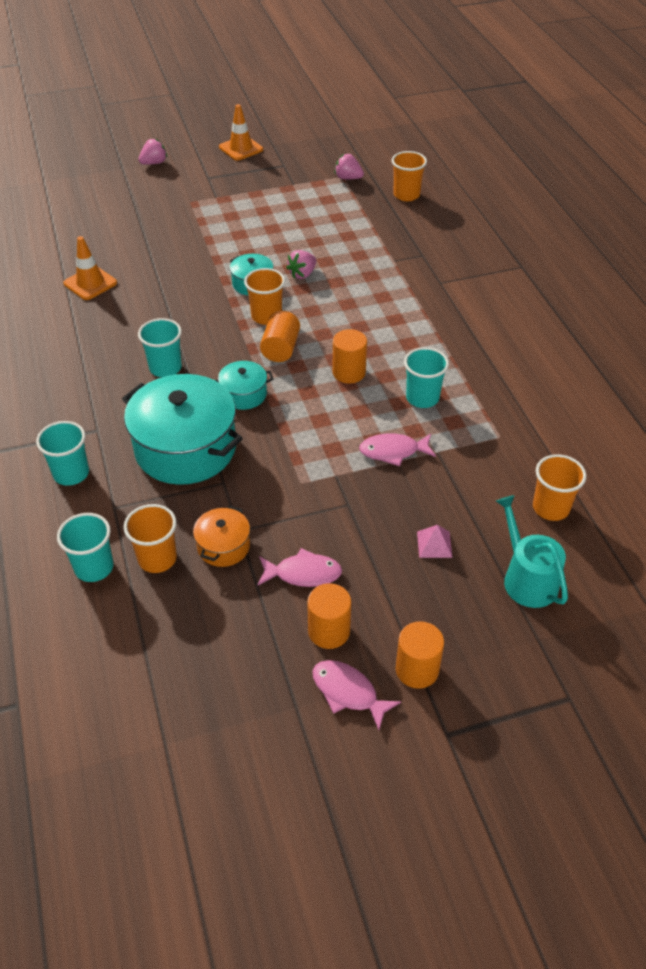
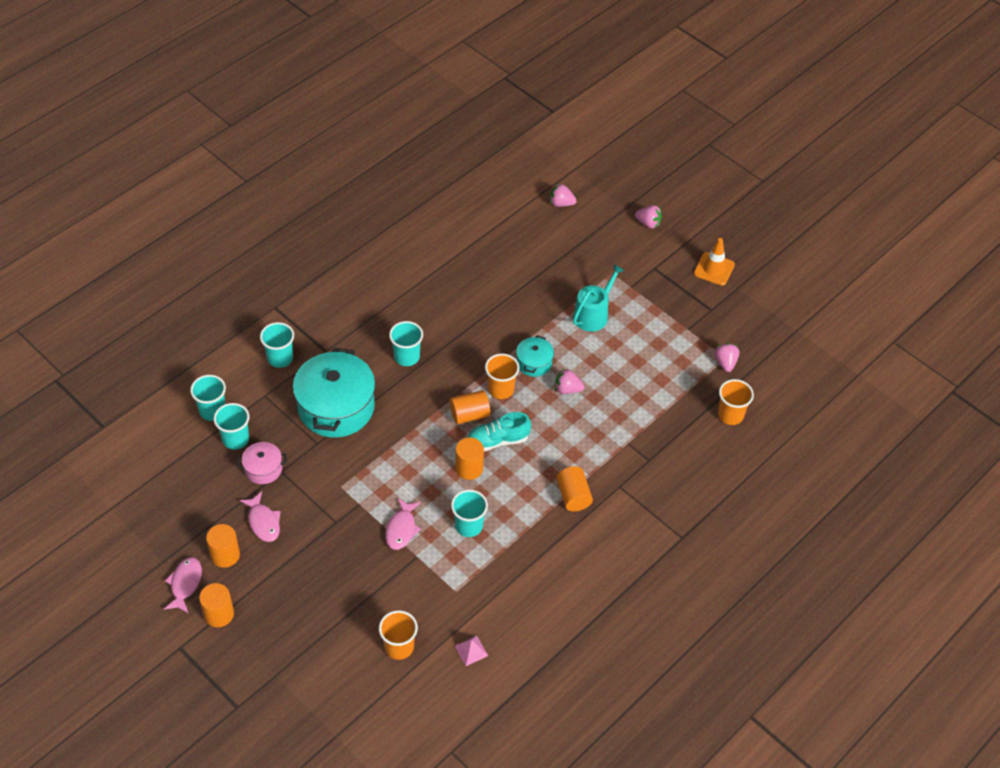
camera: 60 degrees right, 5 degrees up
(76, 201) = (561, 203): none -> pink strawberry
(90, 283) = (469, 266): orange traffic cone -> none
(157, 559) = (235, 439): orange cup -> turquoise cup
(223, 546) = (263, 469): orange pot -> pink pot
(244, 394) = (407, 415): turquoise pot -> none
(329, 340) = (498, 440): none -> turquoise shoe
(393, 451) = (401, 529): pink fish -> pink fish turned 135 degrees counterclockwise
(432, 314) = (573, 496): none -> orange cylinder
(434, 544) = (326, 586): pink pyramid -> pink pyramid (471, 650)
(526, 578) = (324, 652): turquoise watering can -> turquoise watering can (593, 314)

